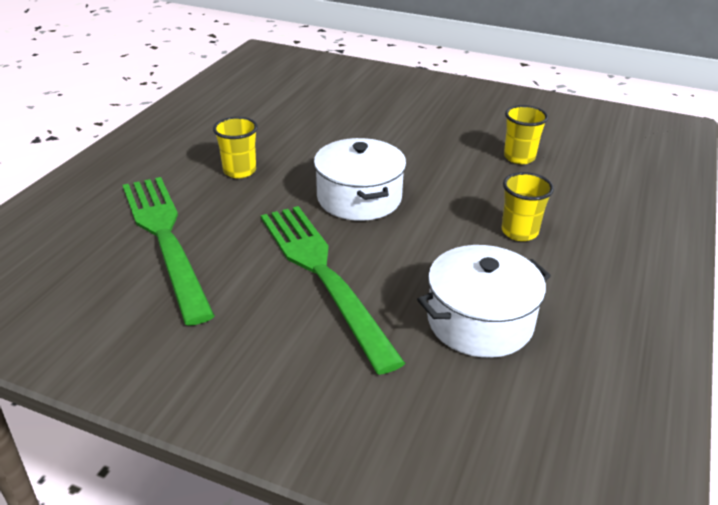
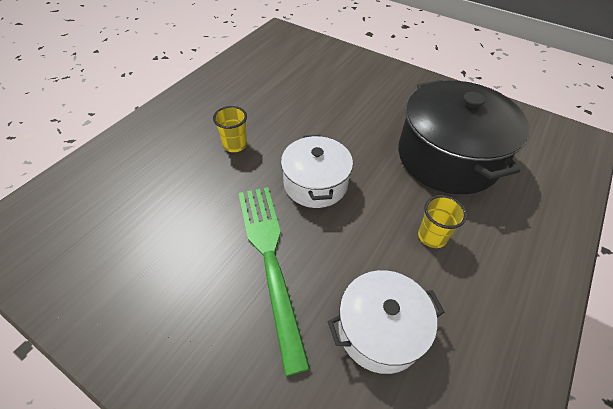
camera: 10 degrees right, 15 degrees up
(165, 239) = (166, 206): green fork -> none
(519, 157) = (448, 157): yellow cup -> black pot

